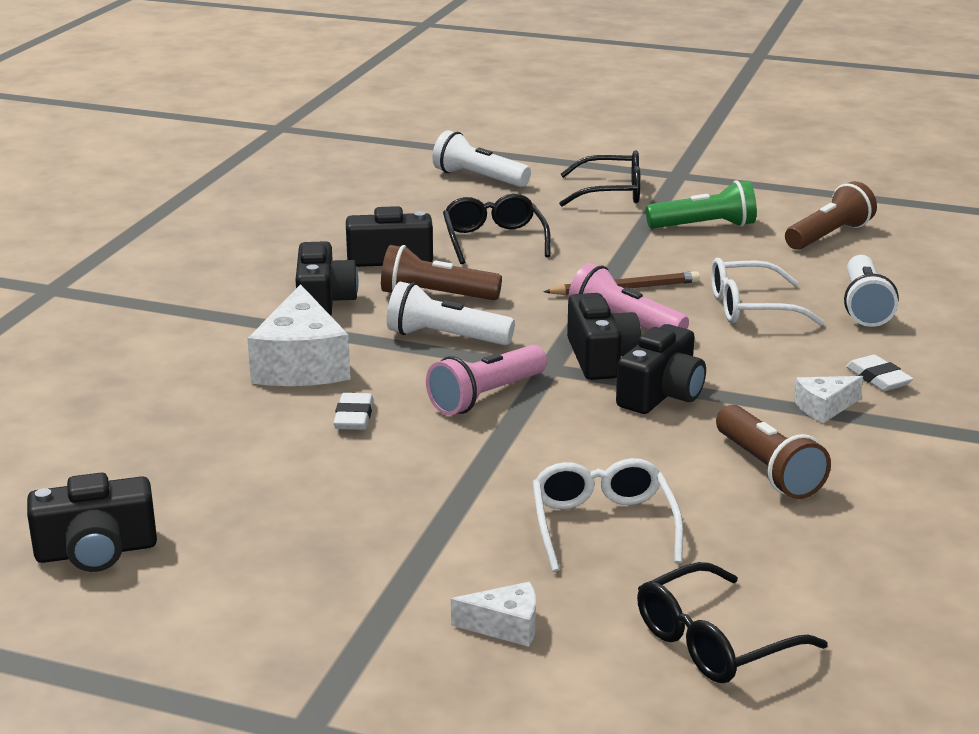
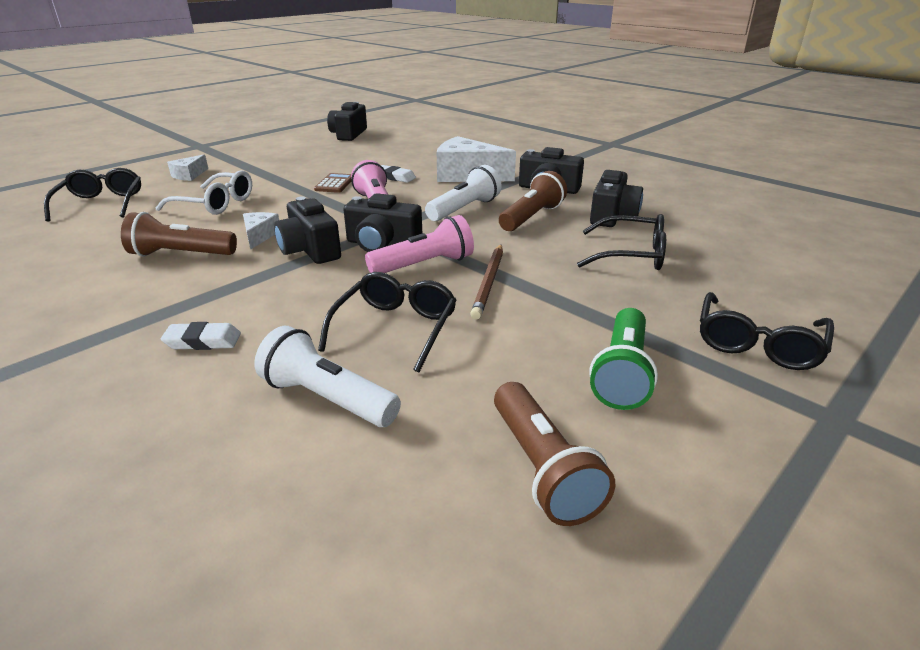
camera: 115 degrees right, 5 degrees up
(426, 456) = (335, 184): none -> brown calculator
(478, 178) = (811, 280): white flashlight -> none
(751, 307) = (395, 328): white glasses -> black glasses
(824, 408) = (206, 299): white cheese -> white cheese (259, 236)

